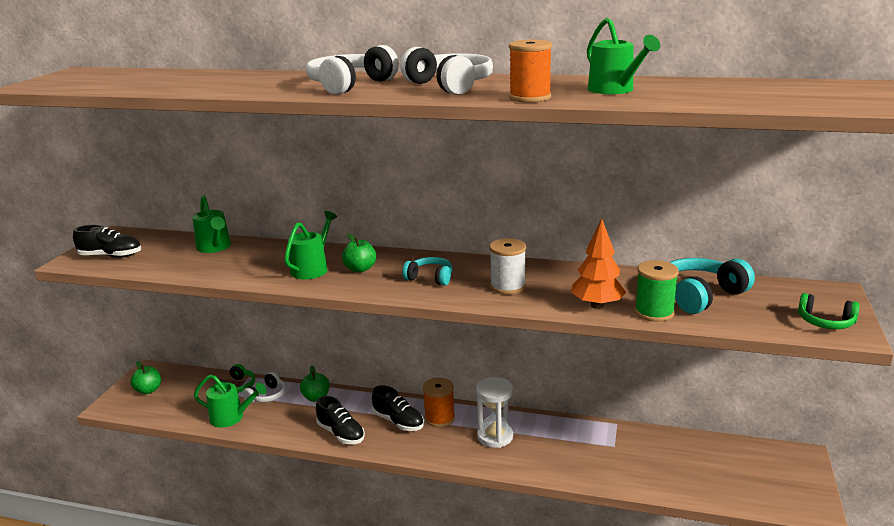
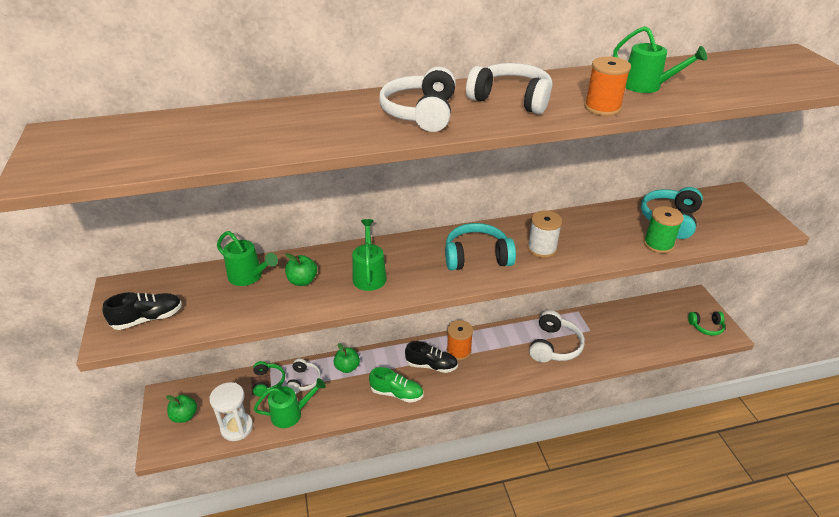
camera: 30 degrees left, 15 degrees up
(341, 434) = (397, 393): black shoe -> green shoe
(360, 269) = (411, 263): green apple -> green apple (302, 281)
(430, 278) = (477, 257): turquoise headphones -> turquoise headphones, size x1.66
(495, 436) = (509, 352): white hourglass -> white hourglass (237, 427)
(553, 447) = (554, 346): none -> white headphones
(597, 305) = (618, 249): orange tree -> none
(825, 322) = (756, 222): green headphones -> green headphones (706, 327)

